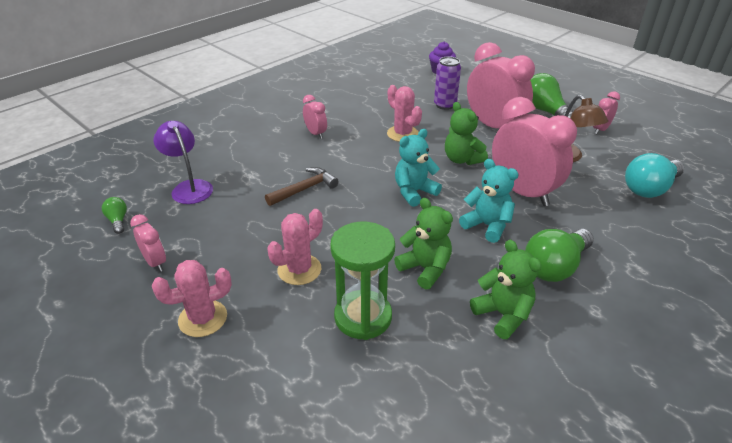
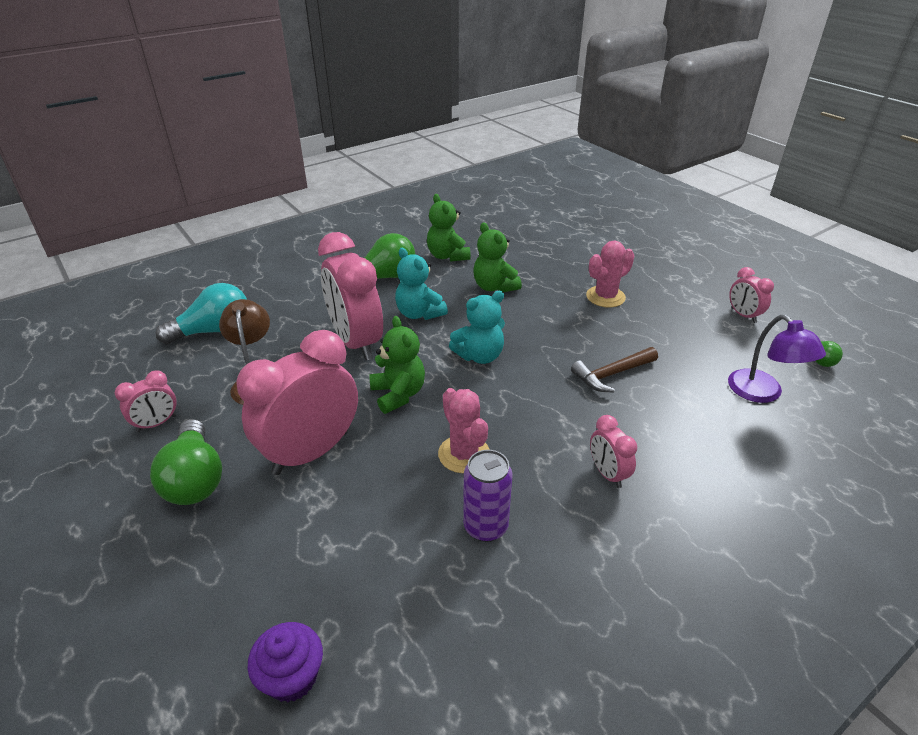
camera: 170 degrees left, 0 degrees up
(203, 318) = (676, 274): pink cactus -> none
(363, 317) = (552, 264): green hourglass -> none
(445, 105) = (358, 522): purple can -> purple can (485, 527)
(493, 126) = (311, 452): pink clock -> pink clock turned 75 degrees clockwise

